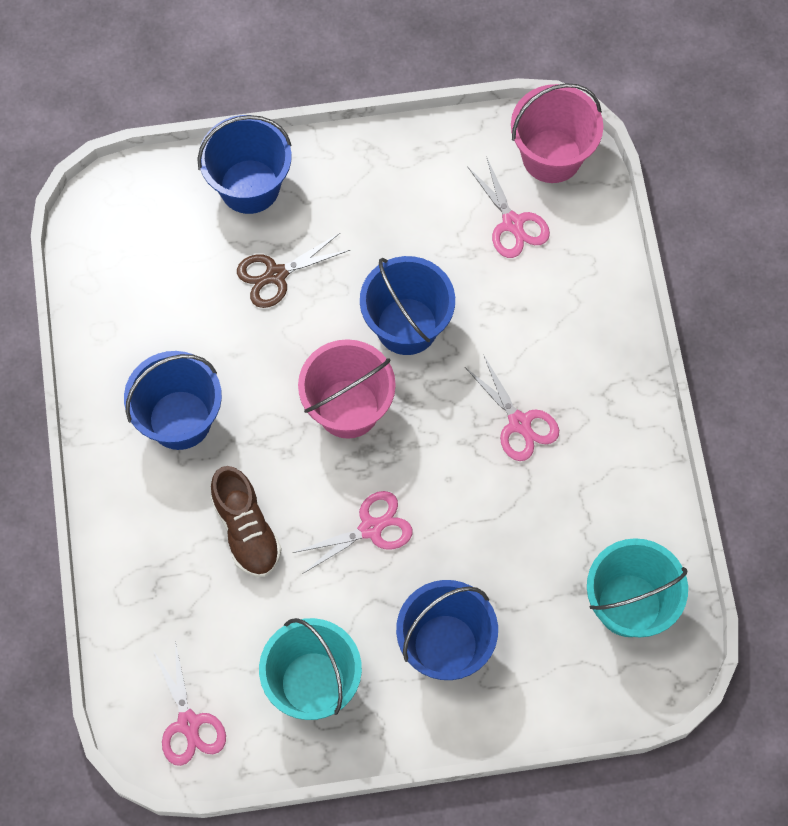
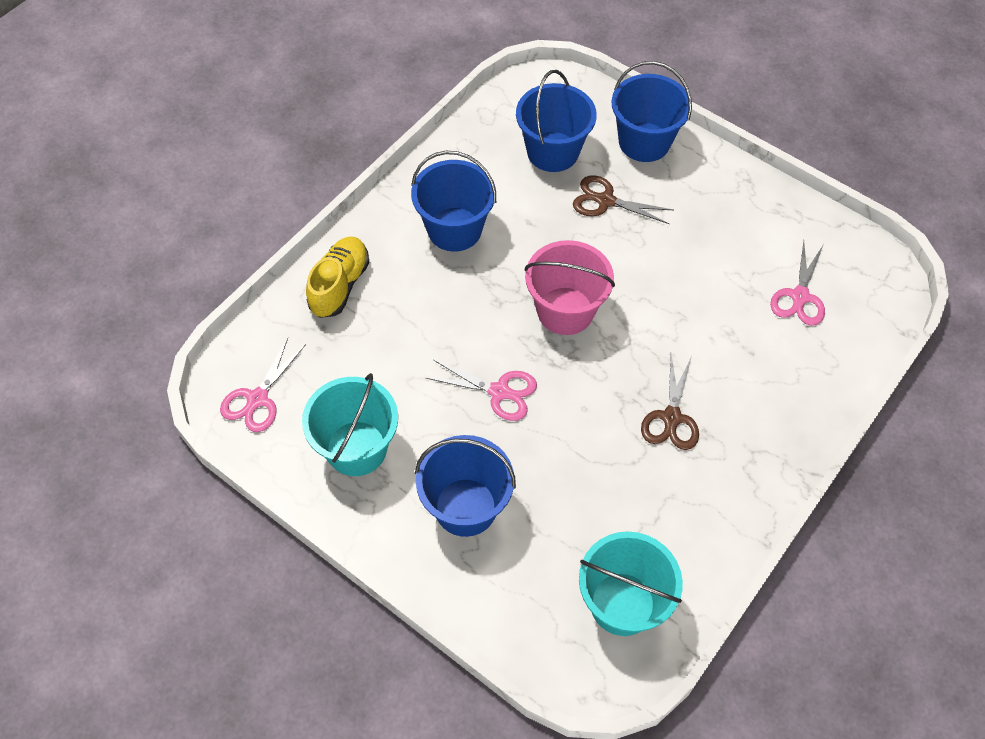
camera: 45 degrees right, 10 degrees down
(141, 562) = (339, 285): none -> yellow shoe
(246, 530) = (421, 323): brown shoe -> none
(407, 326) = (658, 297): blue bucket -> blue bucket (552, 152)
(519, 423) = (671, 417): pink scissors -> brown scissors
(551, 156) = (872, 280): pink bucket -> none

